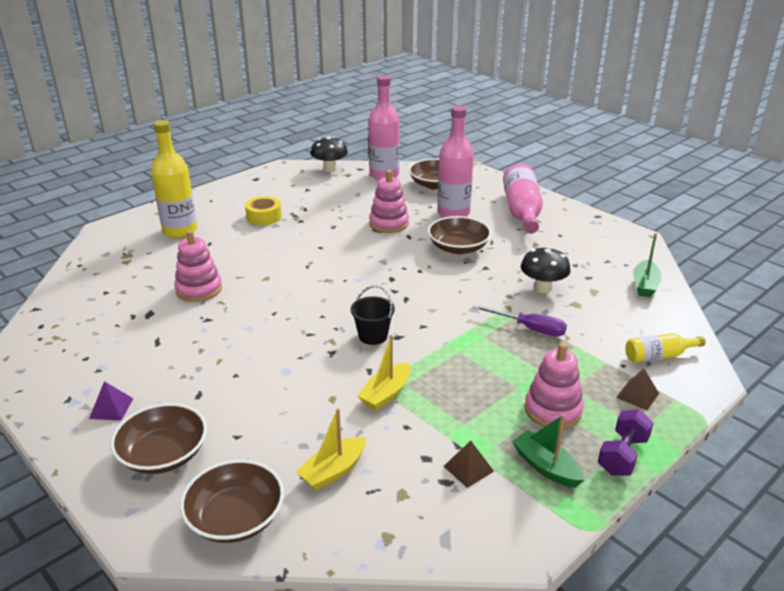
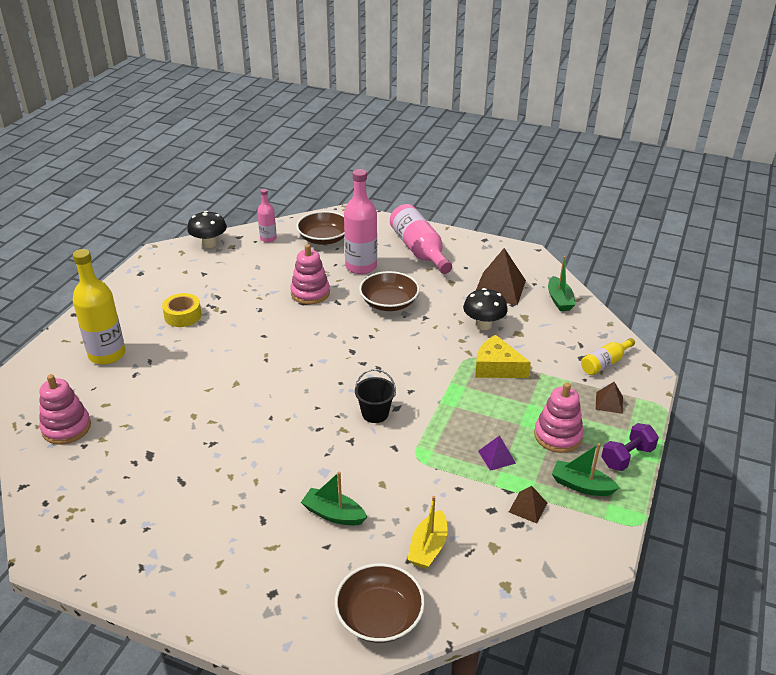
camera: 25 degrees left, 5 degrees up
(111, 408) = (191, 561): purple pyramid -> purple pyramid (496, 457)
(163, 454) = (275, 586): brown bowl -> none
(199, 289) = (179, 414): pink stacking toy -> pink stacking toy (66, 428)
(265, 410) = (333, 514): none -> green boat
(384, 175) = (268, 238): pink bottle -> pink bottle, size x0.54
(386, 394) = (423, 465): yellow boat -> none
(529, 328) = (496, 367): purple screwdriver -> yellow cheese
(583, 260) = (499, 288): none -> brown pyramid
(622, 455) = (627, 457): purple dumbbell -> purple dumbbell turned 45 degrees clockwise

